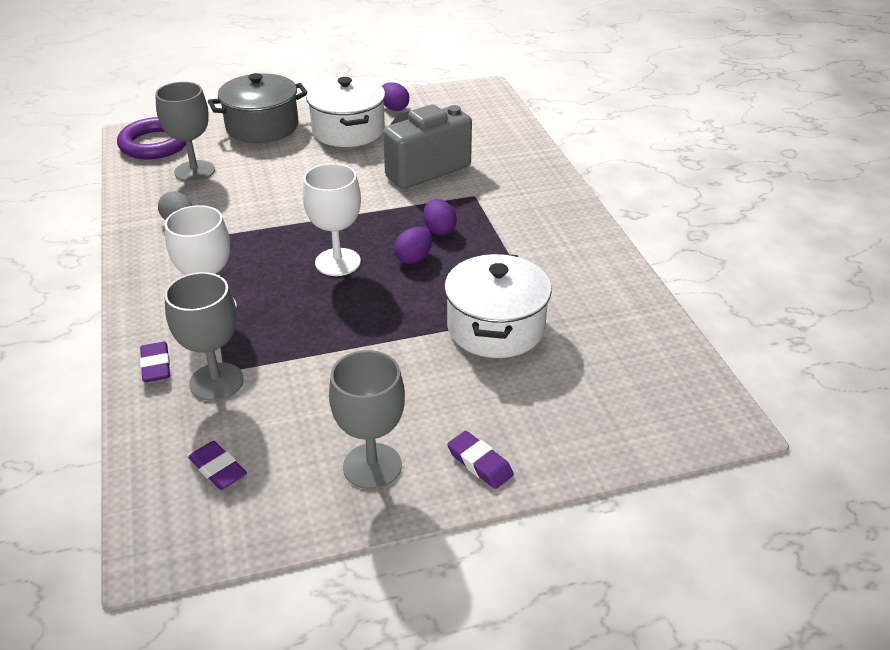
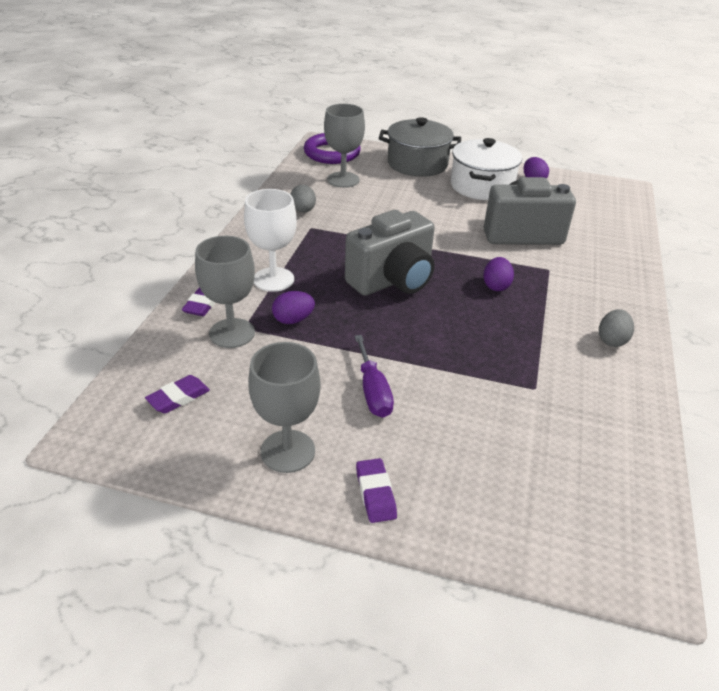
camera: 30 degrees right, 0 degrees up
(218, 469) = (178, 397): purple eraser -> purple eraser turned 60 degrees clockwise
(338, 262) = (392, 281): white goblet -> grey camera
(405, 376) = (373, 391): none -> purple screwdriver
(414, 258) = (456, 300): purple egg -> purple egg (293, 320)
(495, 327) = (482, 384): white pot -> none
(573, 242) = (612, 340): none -> grey egg

